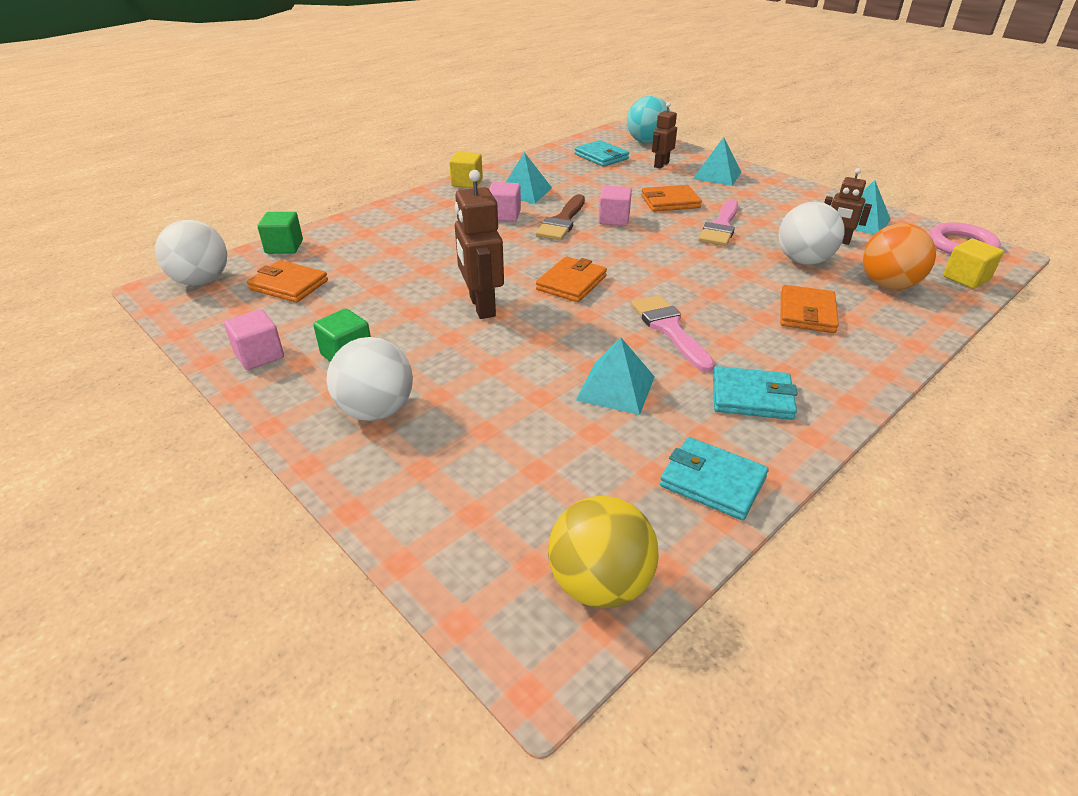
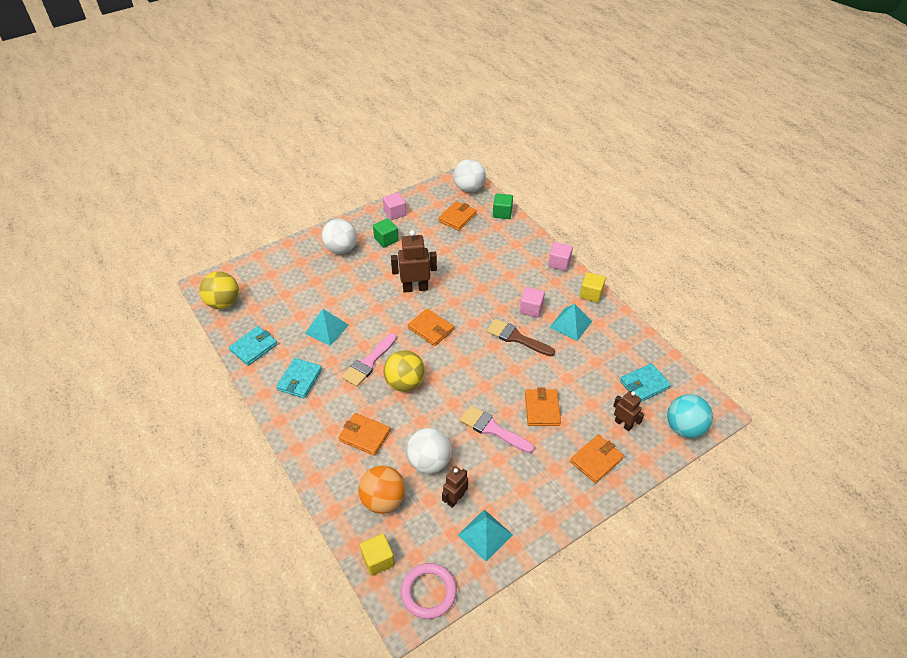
camera: 100 degrees right, 10 degrees up
(614, 219) = (515, 367): pink cube -> pink cube (559, 263)
(669, 329) = (368, 362): pink brush -> pink brush turned 135 degrees clockwise
(690, 292) = (405, 383): none -> yellow ball
(717, 175) = (596, 460): turquoise pyramid -> orange wallet

